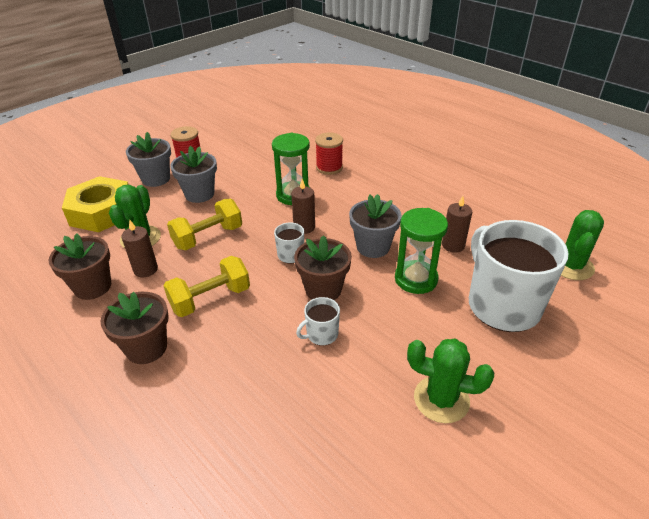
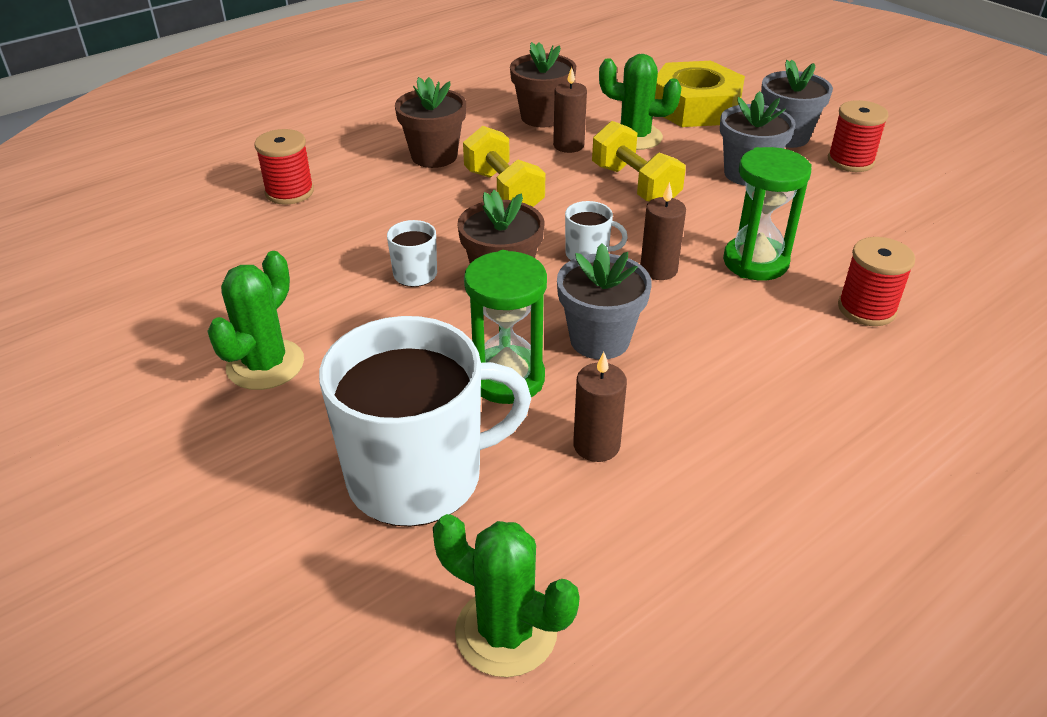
camera: 95 degrees right, 0 degrees up
(198, 449) = (289, 192): none -> red spool

